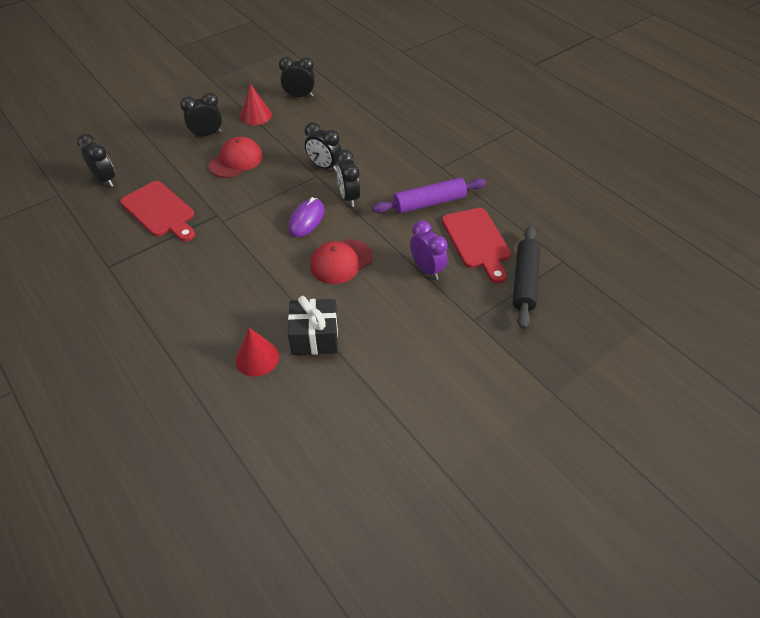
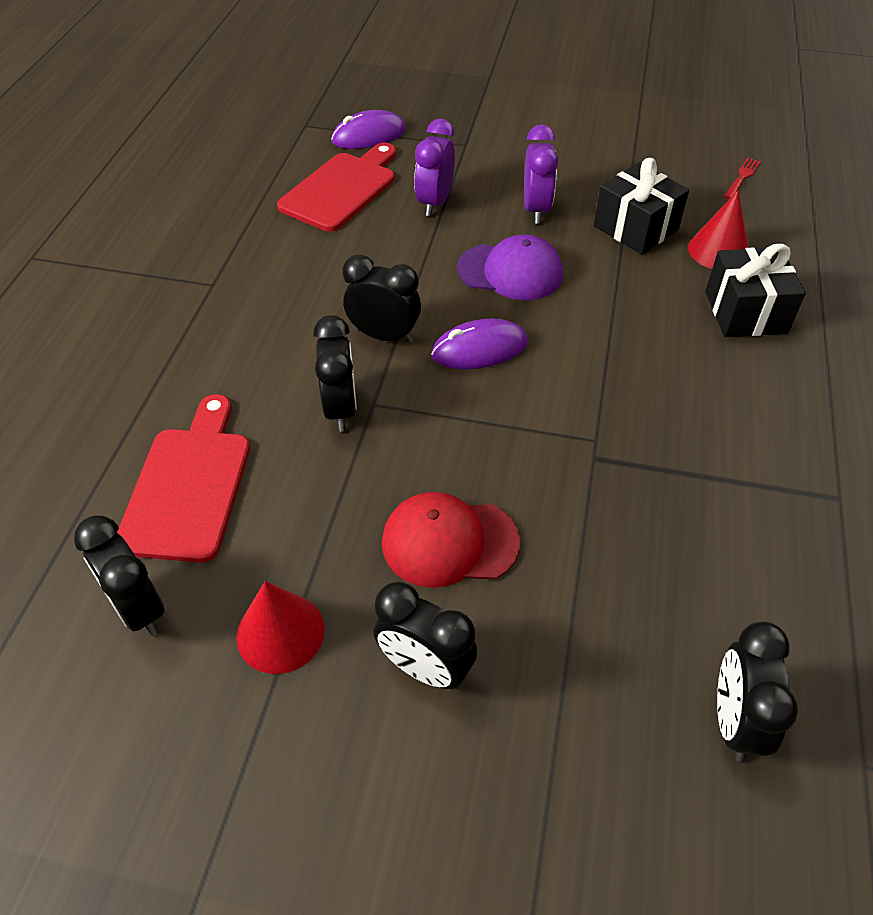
camera: 130 degrees left, 0 degrees up
(160, 211) = (680, 540): red cutting board -> red cutting board (189, 486)
(210, 327) = (745, 312): none -> black gift
(296, 437) = (742, 177): none -> red fork
(341, 261) = (510, 272): red cap -> purple cap
(349, 197) = (384, 336): black clock -> black clock turned 105 degrees counterclockwise
(377, 306) = (536, 209): none -> purple clock
(429, 203) = (310, 256): purple rolling pin -> none
(525, 281) = (369, 136): black rolling pin -> purple mouse

